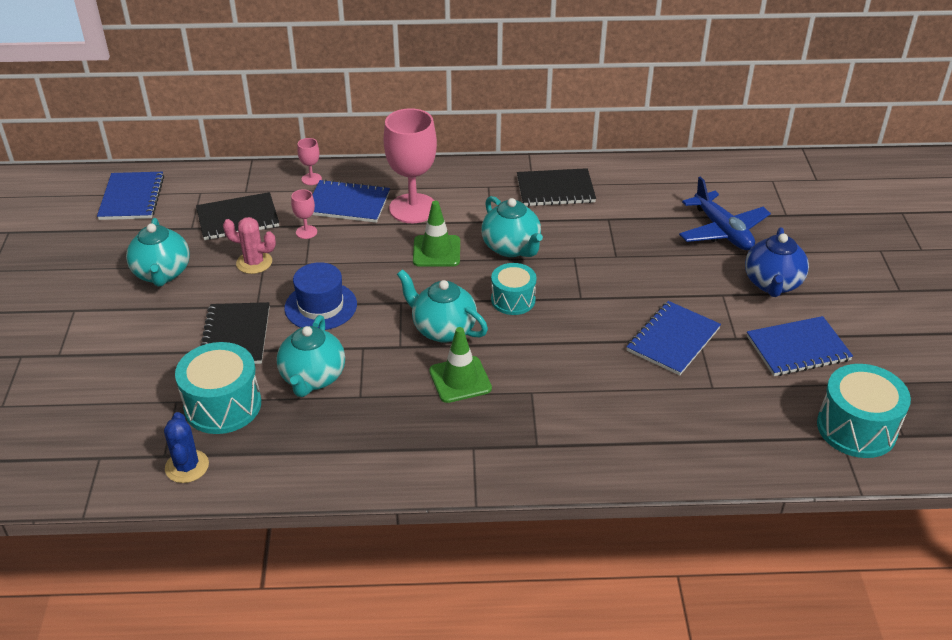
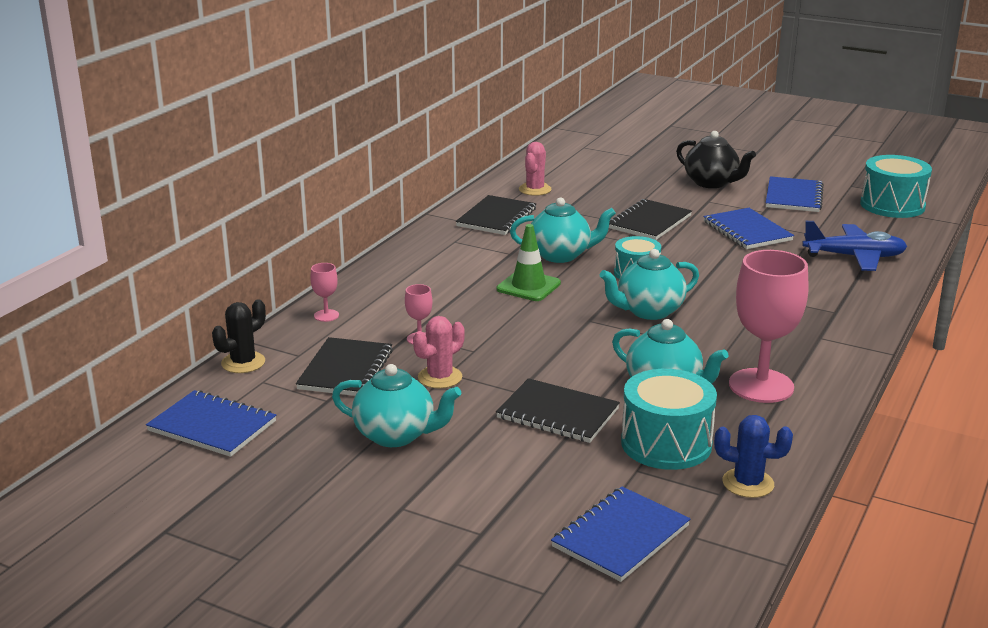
camera: 60 degrees left, 15 degrees down
(219, 175) = (243, 363): none -> black cactus
(320, 306) = (554, 359): blue hat -> none
(348, 204) = (397, 308): blue notebook -> blue notebook (621, 536)
(413, 208) = (446, 280): pink goblet -> pink goblet (761, 386)
(460, 380) = (726, 321): green traffic cone -> none
(632, 274) = (649, 222): none -> black notebook
(637, 188) = (535, 189): none -> pink cactus
(722, 231) = (629, 179): blue plane -> blue plane (854, 257)
(772, 284) = (712, 183): blue teapot -> black teapot

